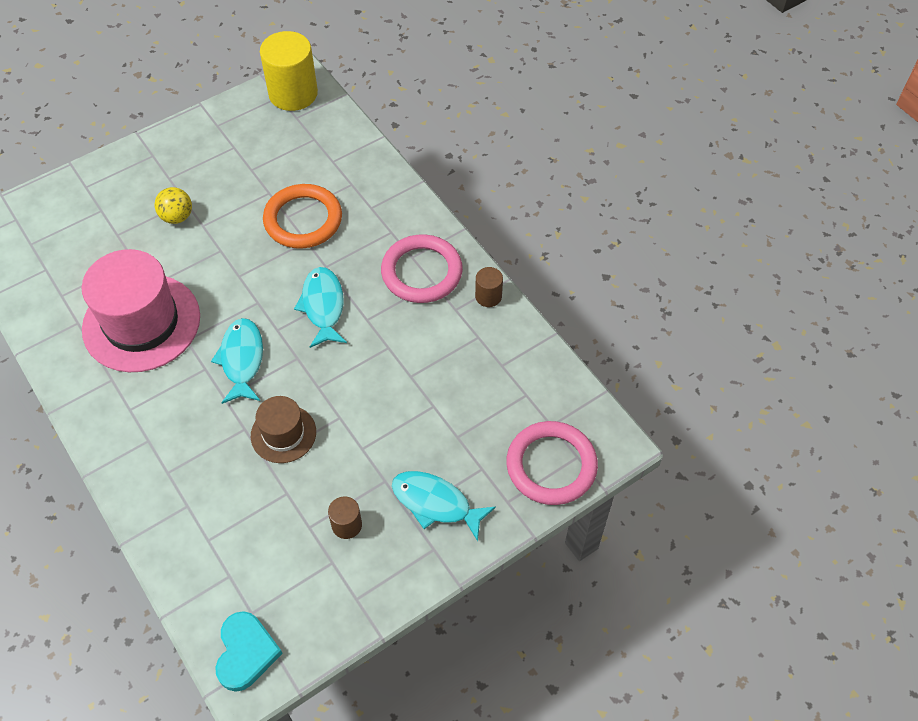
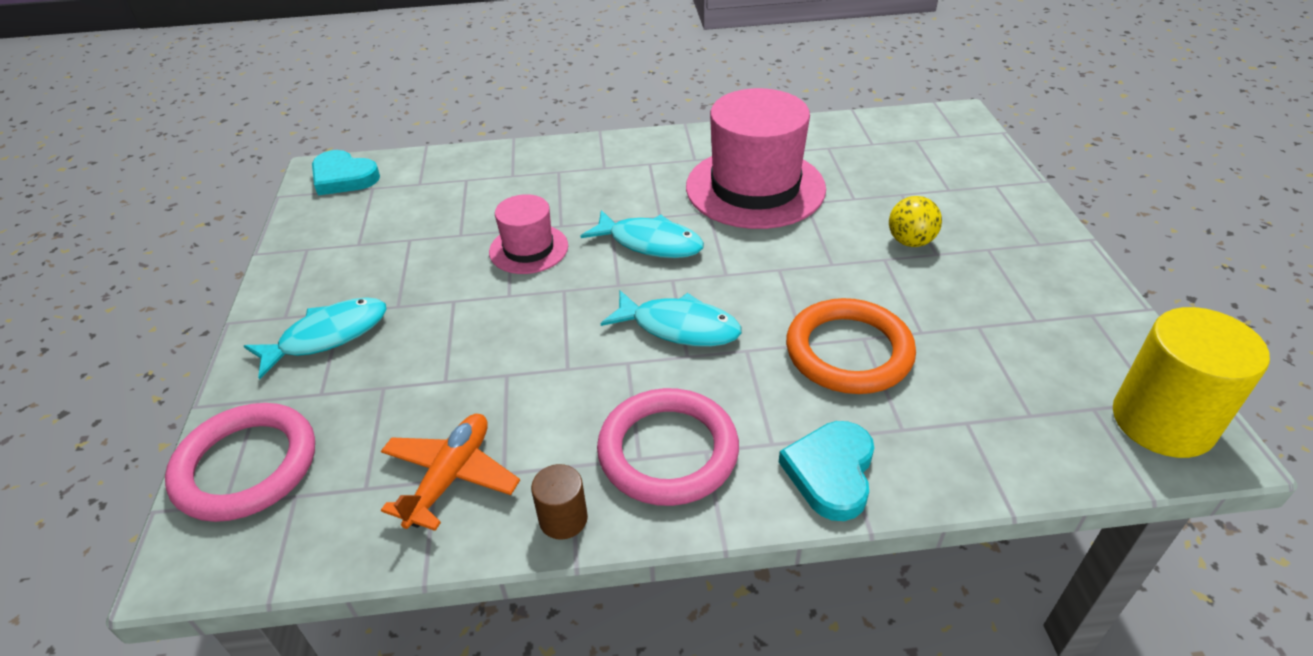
camera: 120 degrees right, 15 degrees down
(283, 434) = (528, 249): brown hat -> pink hat
(346, 525) = (382, 263): brown cylinder -> none
(396, 203) = (831, 472): none -> turquoise heart
(495, 359) = (451, 477): none -> orange plane

